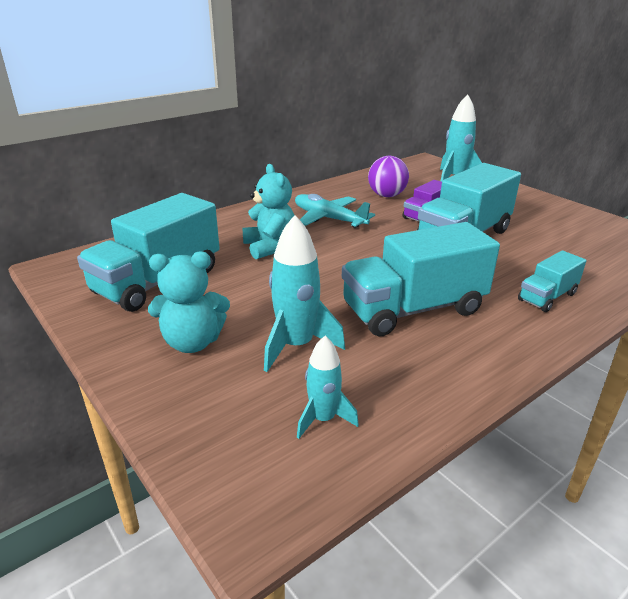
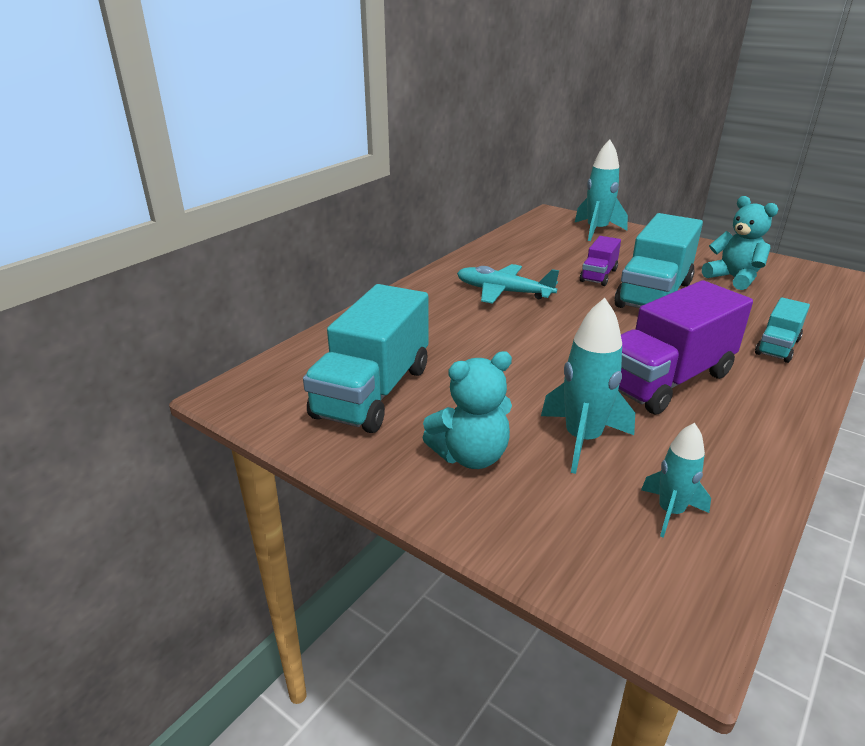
camera: 15 degrees left, 0 degrees up
(270, 247) = (466, 333): turquoise teddy bear -> turquoise teddy bear (733, 278)
(386, 195) = (543, 258): purple ball -> none
(413, 309) = (666, 380): turquoise truck -> purple truck

